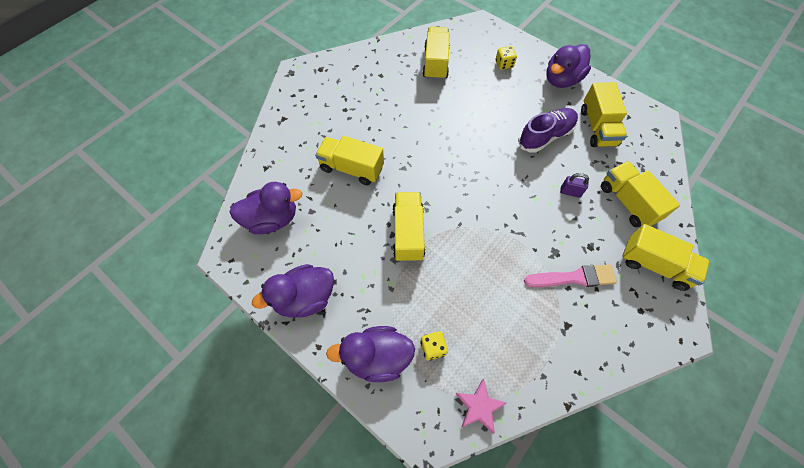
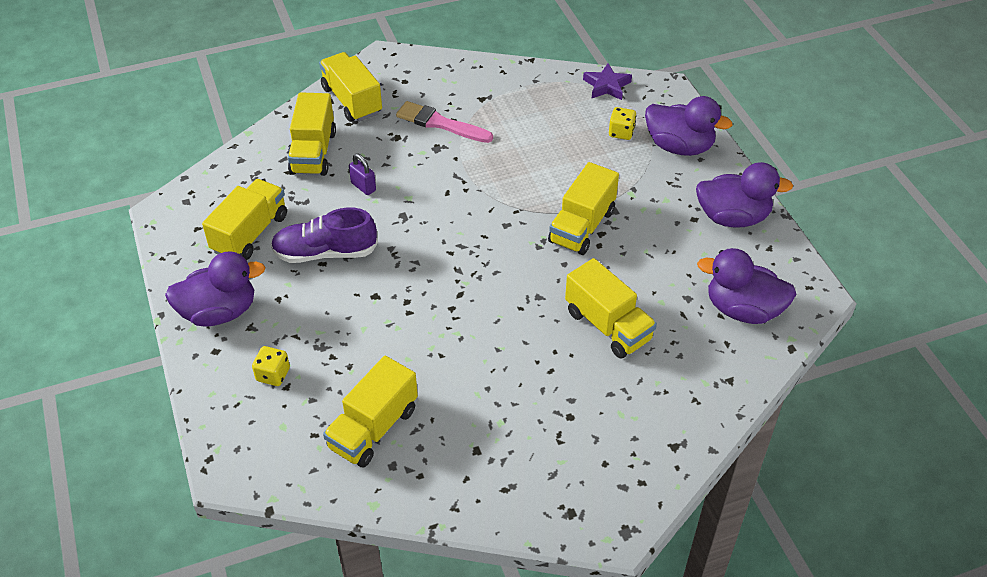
camera: 150 degrees left, 15 degrees down
(479, 407) = (607, 86): pink star -> purple star

